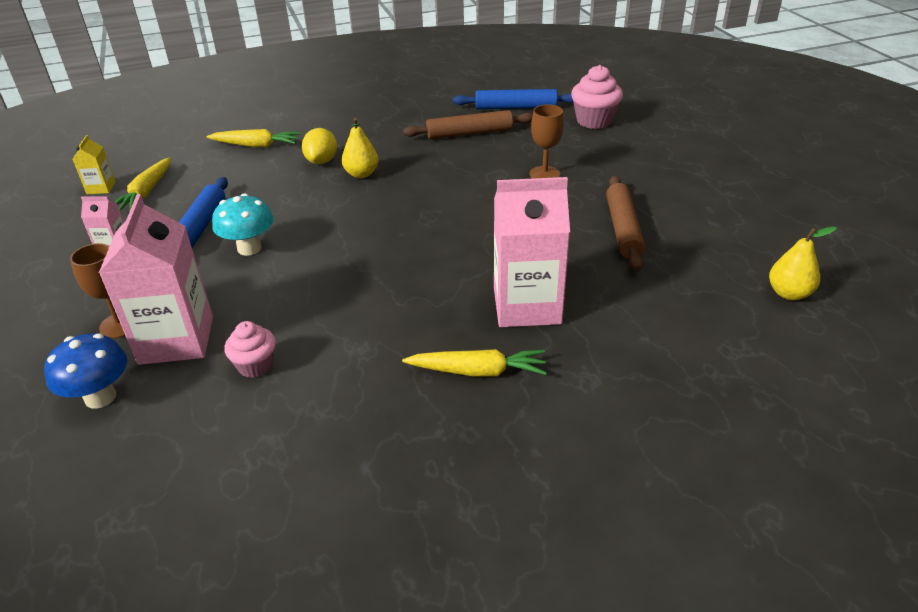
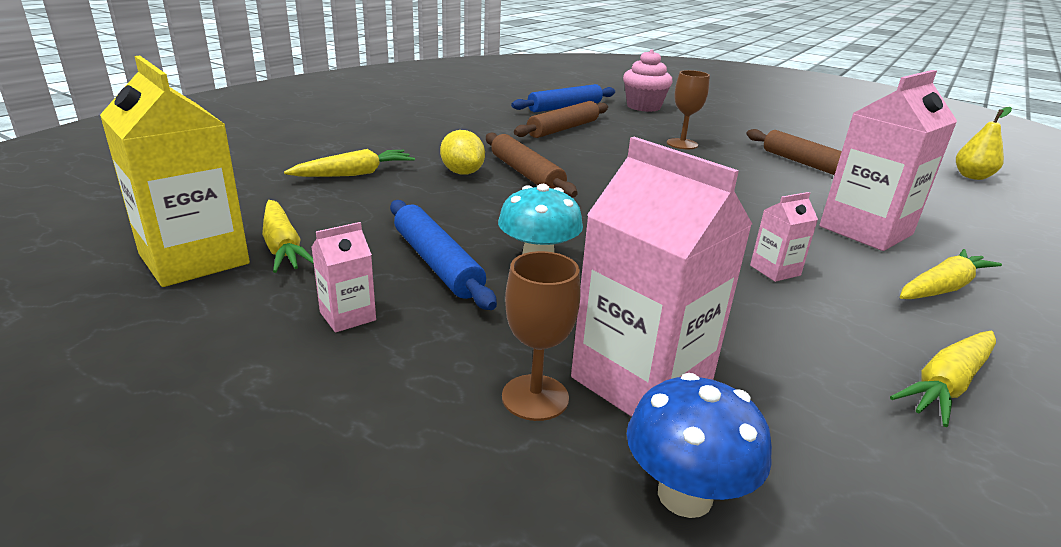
camera: 40 degrees left, 10 degrees down
(101, 188) = (194, 259): yellow carton -> yellow carton, size x2.16
(255, 366) = (777, 366): pink cupcake -> none
(327, 423) = (947, 385): none -> yellow carrot
(361, 174) = (526, 174): yellow pear -> brown rolling pin
(382, 309) = (775, 270): none -> pink carton

